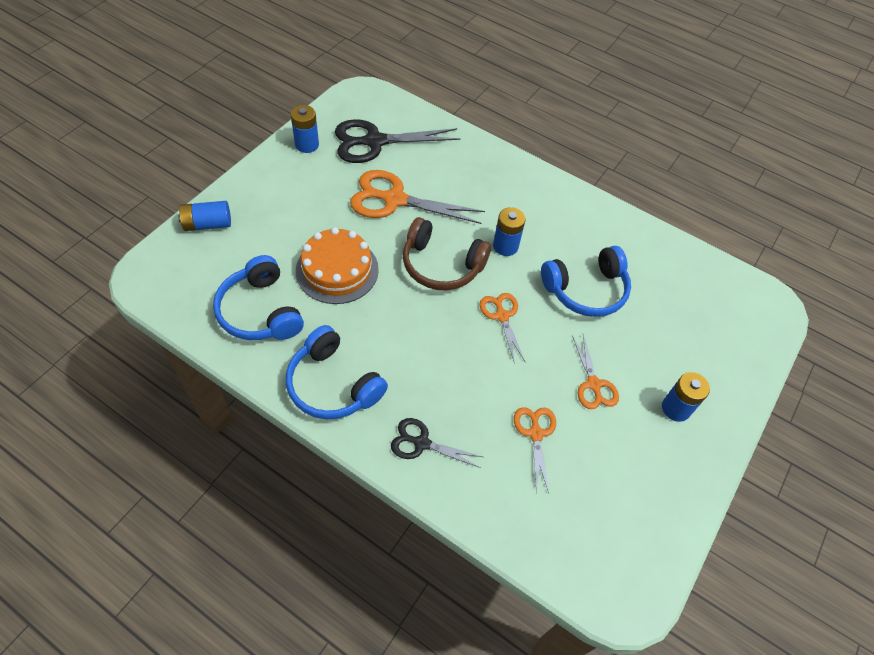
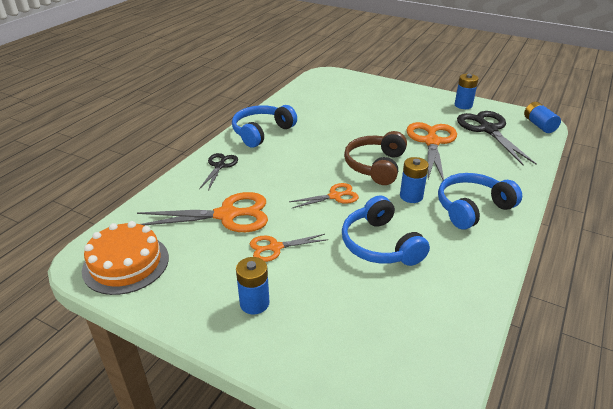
camera: 90 degrees right, 20 degrees down
(208, 224) = (371, 84): blue battery -> blue battery (539, 125)
(260, 311) = (311, 105): blue headphones -> blue headphones (472, 208)
(337, 270) = (353, 126): orange cake -> orange cake (126, 263)
(535, 434) = (227, 215): orange scissors -> orange scissors, size x1.79

